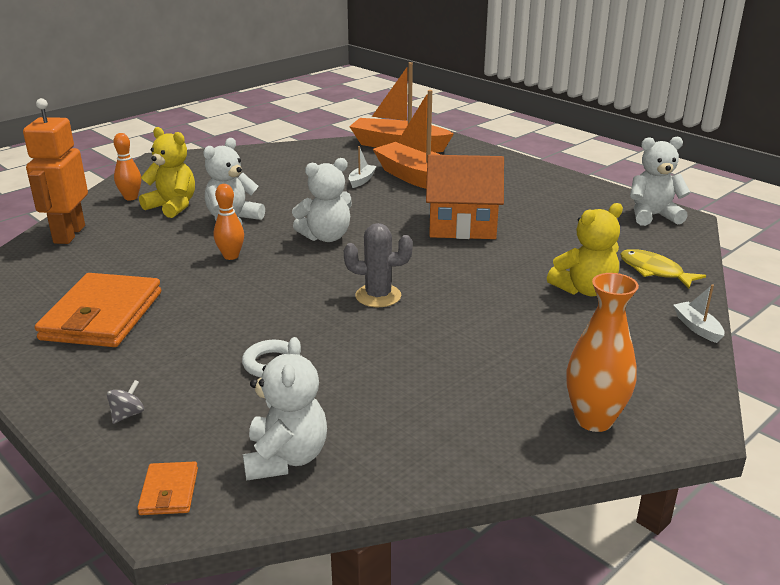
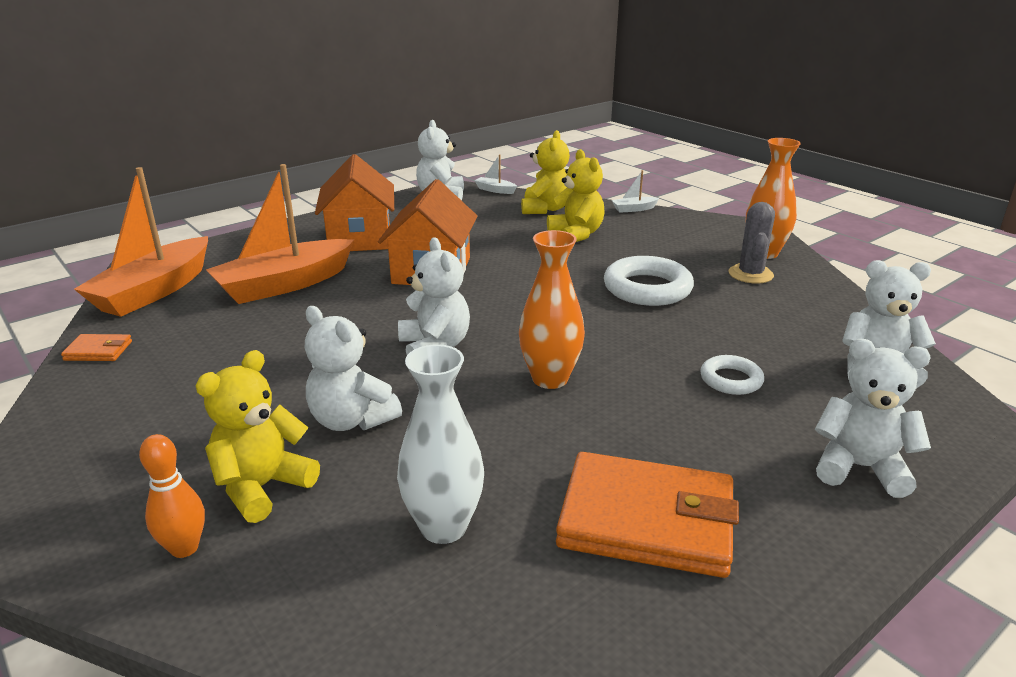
camera: 85 degrees left, 0 degrees up
(68, 234) = (333, 616): orange robot -> none
(121, 254) = (443, 527): none -> white vase
(127, 414) = (859, 468): grey spinning top -> white teddy bear
(169, 491) = (958, 428): orange wallet -> orange wallet (98, 351)
(231, 256) = (474, 416): orange bowling pin -> none
(278, 281) = (550, 379): none -> orange vase
(361, 180) = (263, 320): white boat -> white boat (495, 190)
(378, 296) = (587, 320): grey cactus -> grey cactus (750, 274)
(455, 328) = (647, 288): none -> white ring
(520, 192) = (360, 238): none -> orange house
(654, 271) = (545, 209): yellow fish -> yellow teddy bear

